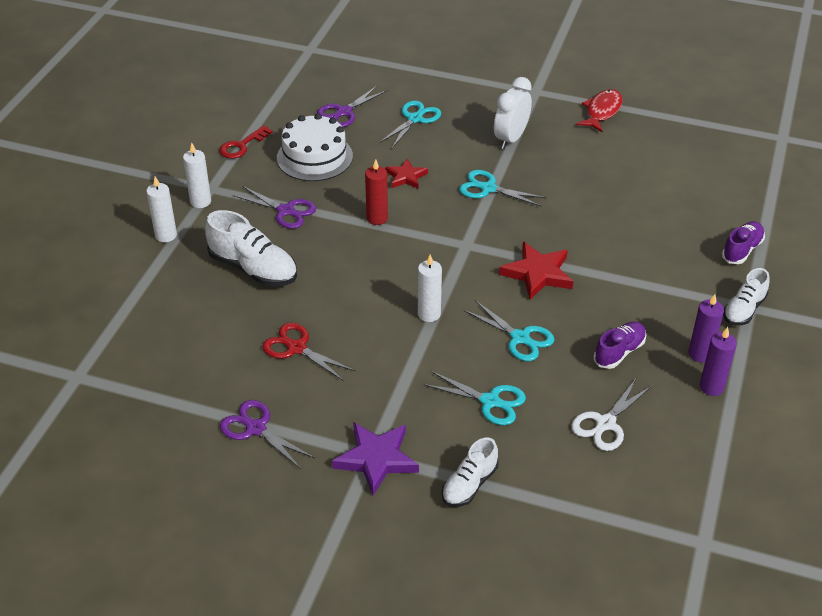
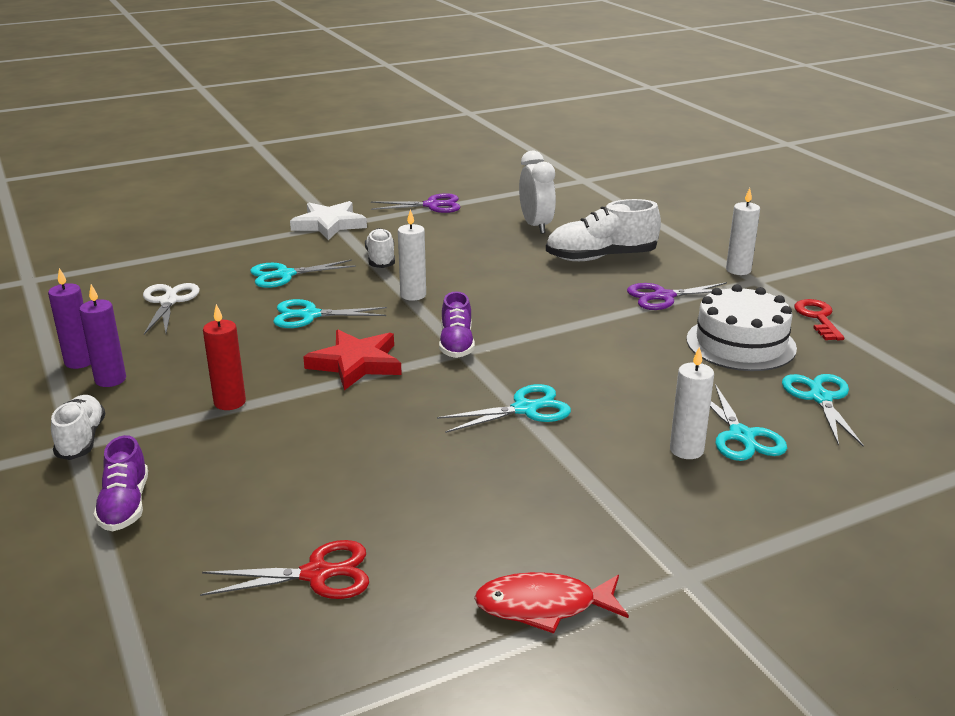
camera: 135 degrees right, 15 degrees down
(166, 235) = (706, 244): white candle -> white candle (686, 450)
(296, 348) = (478, 240): red scissors -> red scissors (316, 574)
(344, 112) = (820, 398): purple scissors -> turquoise scissors
(376, 459) = (329, 224): purple star -> white star
(377, 218) = (580, 329): red candle -> red candle (230, 402)
(406, 177) = (625, 374): red star -> none
(469, 484) = (246, 239): white shoe -> white shoe (381, 259)
(510, 139) = (596, 480): white clock -> white clock (536, 226)
(602, 111) = (543, 606): red fish -> red fish turned 105 degrees clockwise
(619, 352) = (201, 346): purple shoe -> purple shoe (456, 344)

